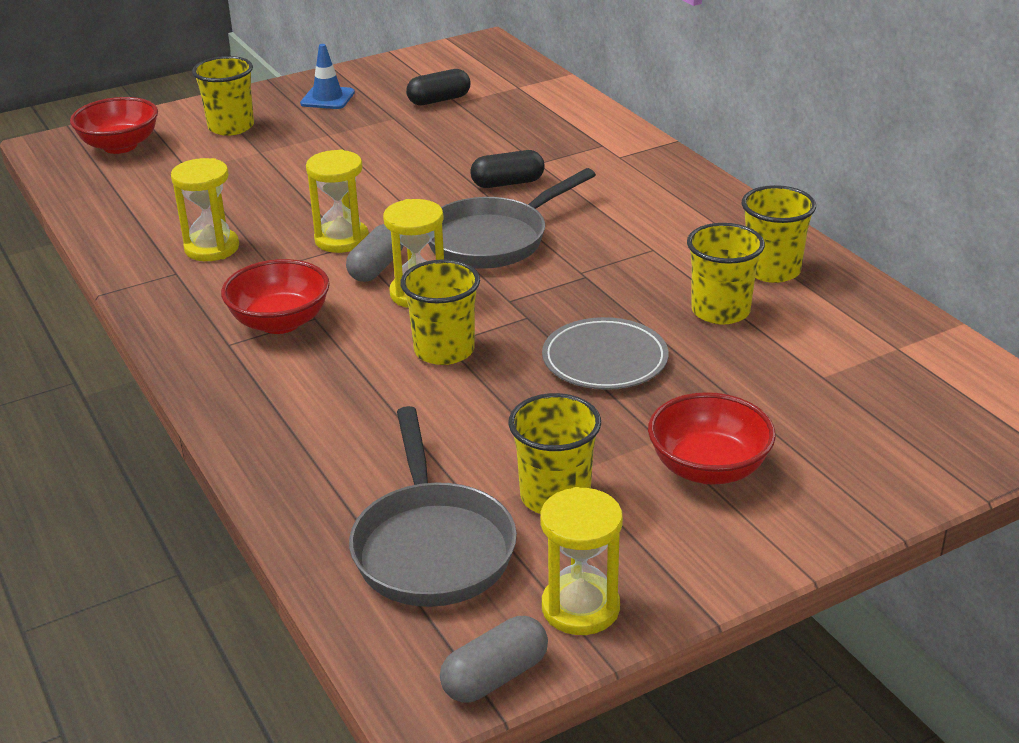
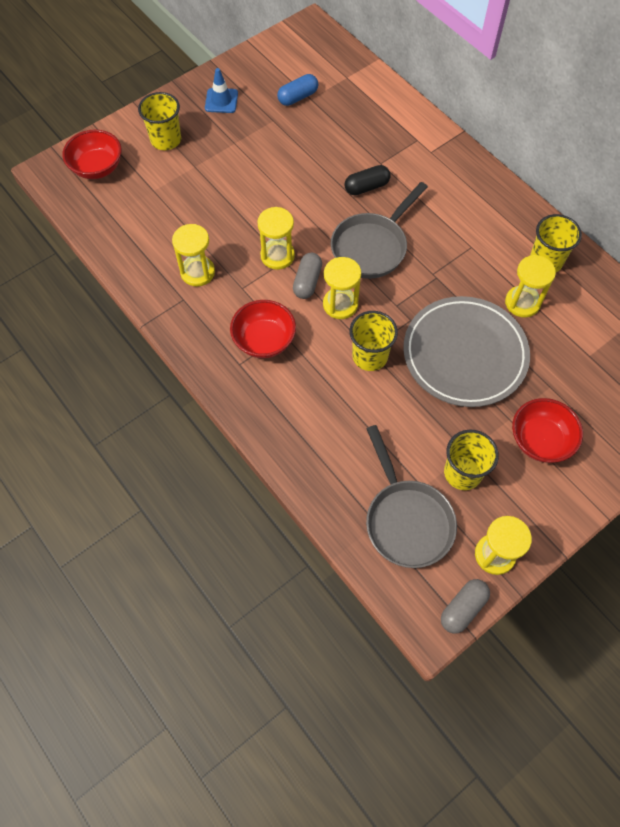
camera: 10 degrees left, 30 degrees up
(439, 100) = (298, 97): black capsule -> blue capsule
(605, 359) = (464, 354): grey plate -> grey plate, size x1.71
(720, 311) = (522, 303): yellow cup -> yellow hourglass

